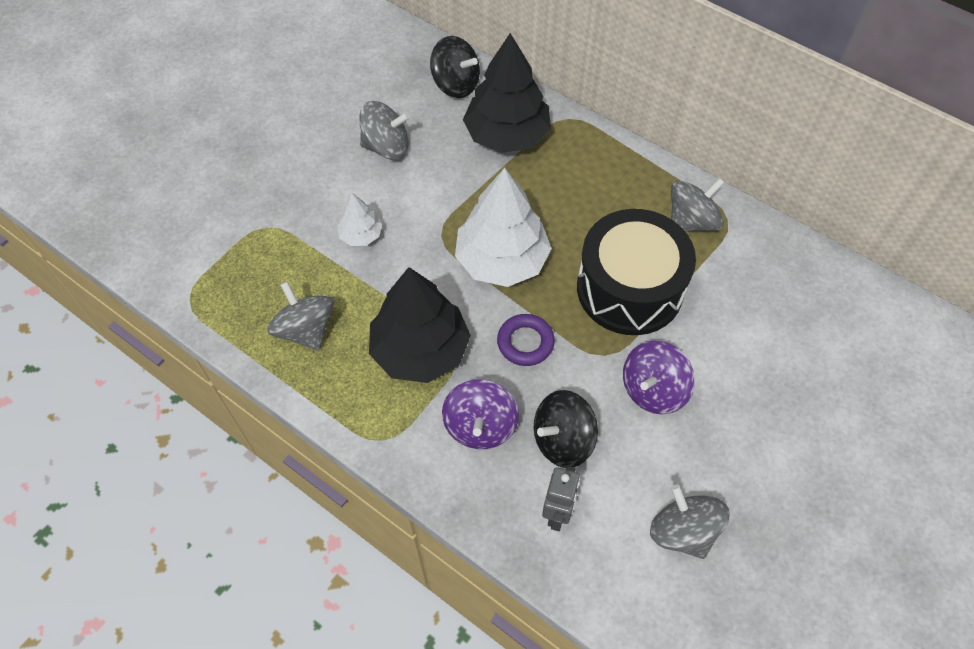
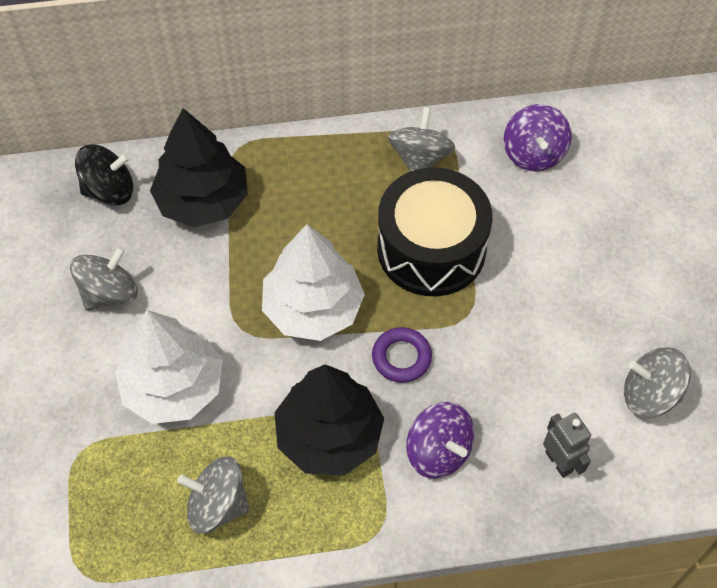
camera: 45 degrees left, 0 degrees up
(361, 235) = (173, 386): white tree -> white tree, size x2.06
(562, 440) = (506, 406): black spinning top -> none
(653, 390) = (527, 311): purple spinning top -> purple spinning top (533, 154)

